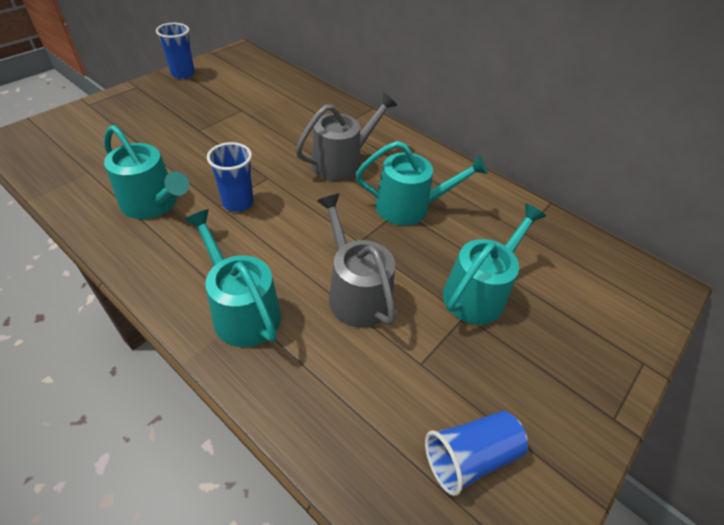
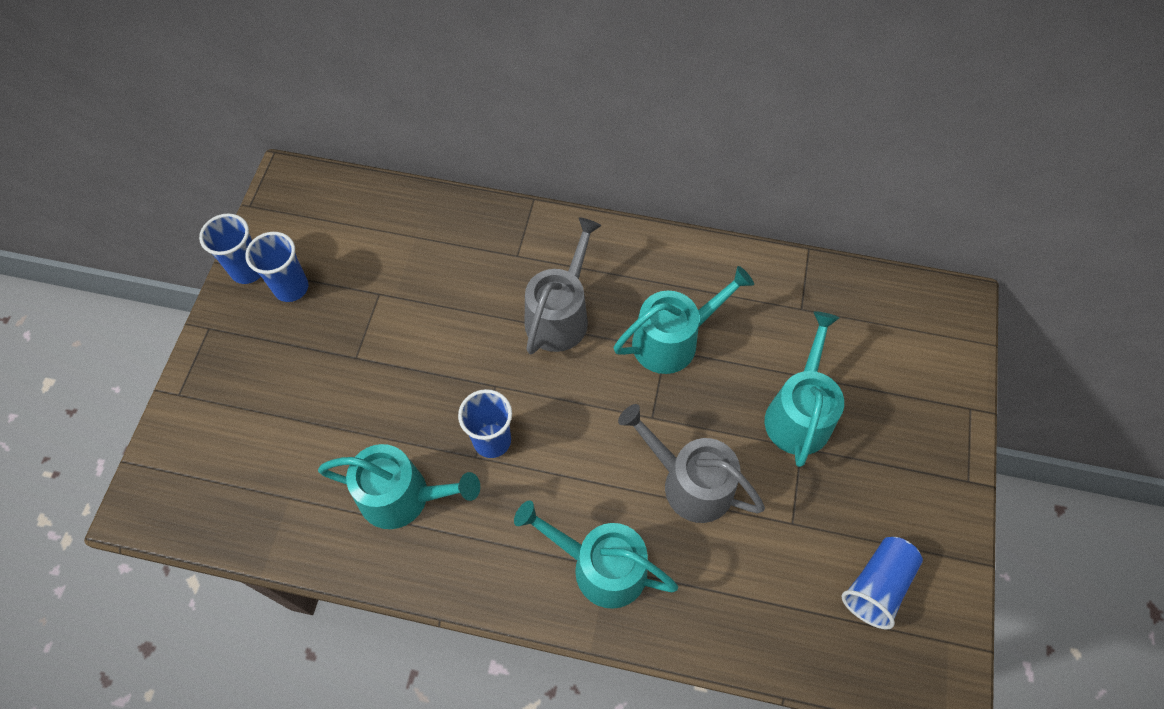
camera: 25 degrees left, 15 degrees up
(197, 89) = (291, 288): none -> blue cup

